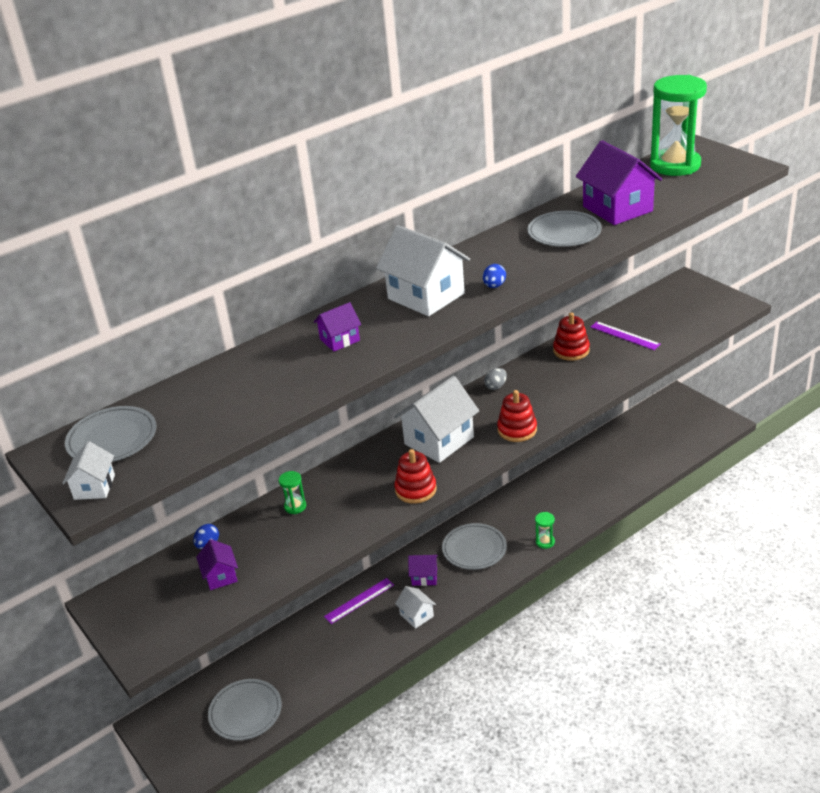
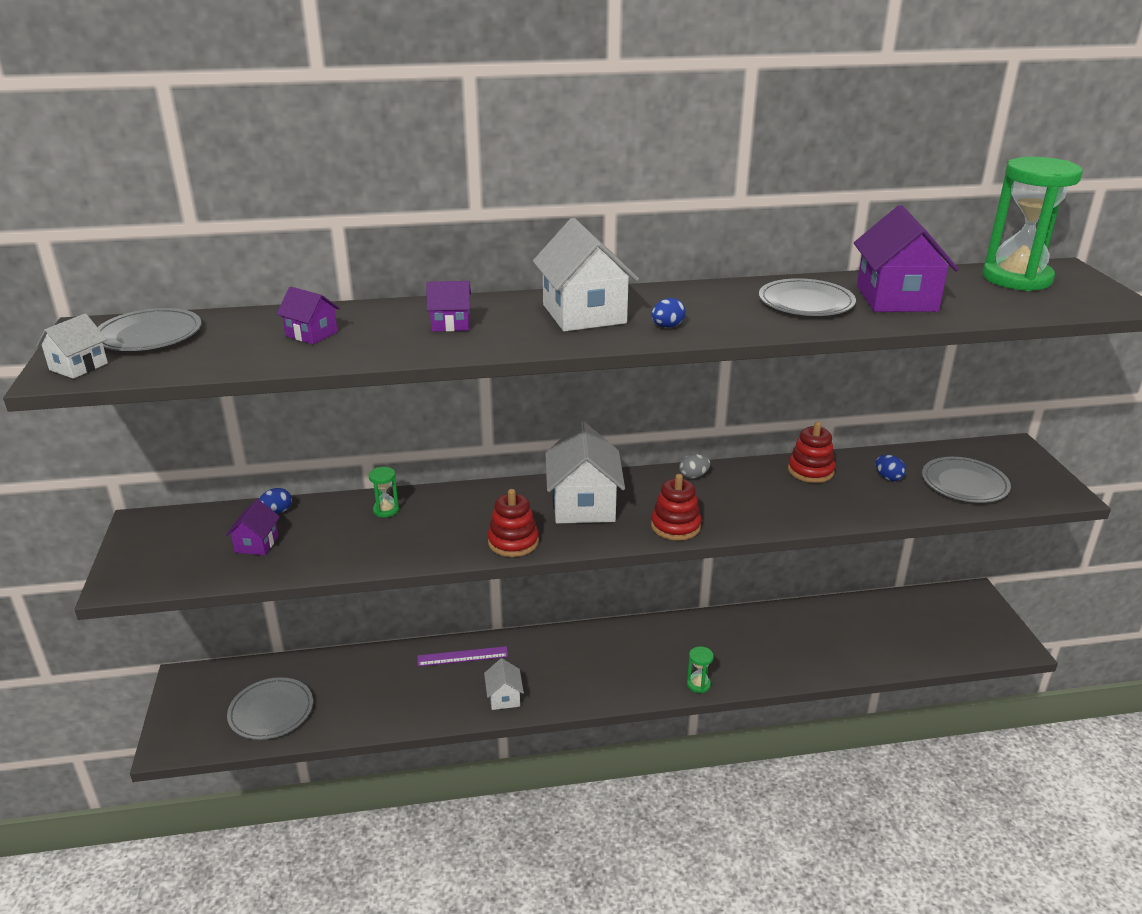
camera: 25 degrees right, 5 degrees down
(424, 577) = (544, 662): purple house -> purple house (311, 334)
(439, 440) = (583, 505): white house -> white house turned 75 degrees counterclockwise
(474, 549) = (617, 658): grey plate -> grey plate (964, 484)
(624, 335) = (888, 477): purple ruler -> blue egg

